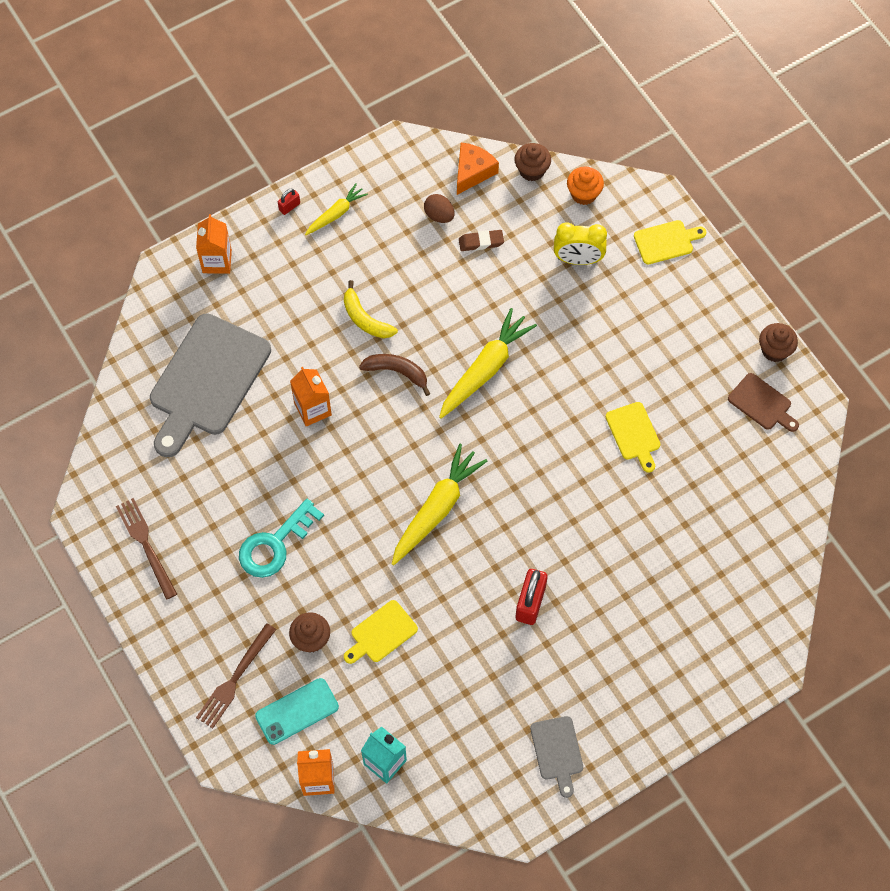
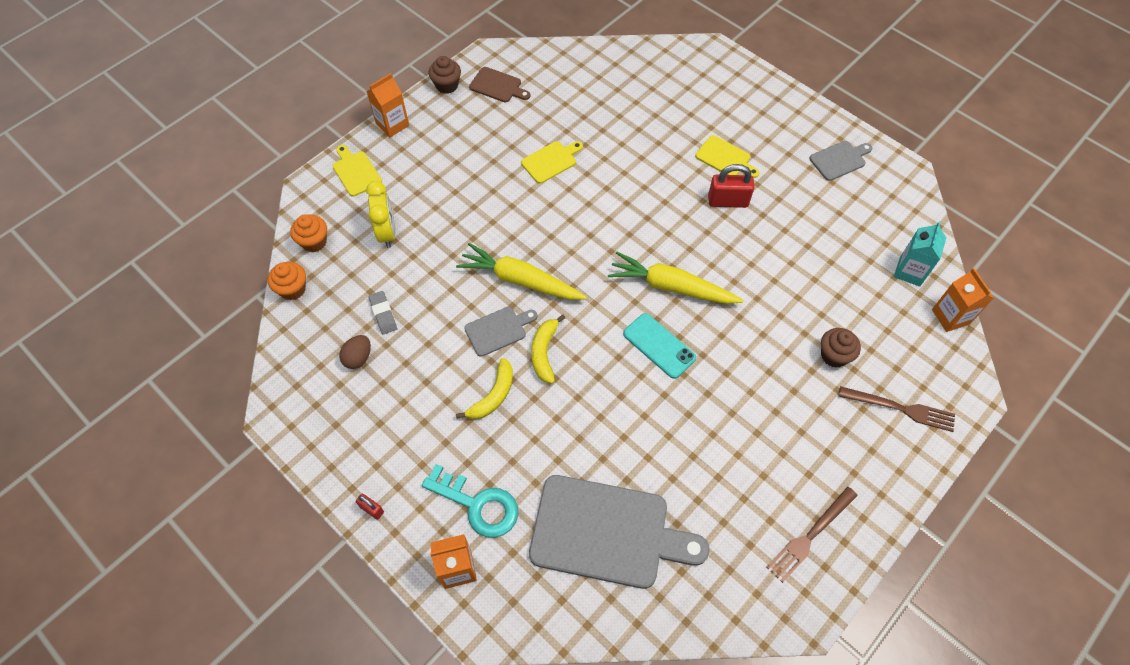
camera: 105 degrees left, 5 degrees down
(275, 544) = (758, 412): turquoise key -> turquoise key (478, 504)
(297, 711) = (903, 349): turquoise phone -> turquoise phone (659, 346)
(313, 409) = (607, 417): orange carton -> orange carton (392, 124)
(336, 214) = (373, 457): yellow carrot -> none
(381, 633) = (803, 301): yellow cutting board -> yellow cutting board (725, 158)
(397, 372) = (544, 352): brown banana -> yellow banana
(433, 337) = (498, 330): none -> grey cutting board
(473, 172) = (301, 340): orange cheese -> none
(481, 242) = (383, 314): brown eraser -> grey eraser
(531, 170) = (293, 289): brown cupcake -> orange cupcake
(762, 404) = (498, 86): brown cutting board -> brown cutting board turned 90 degrees clockwise

